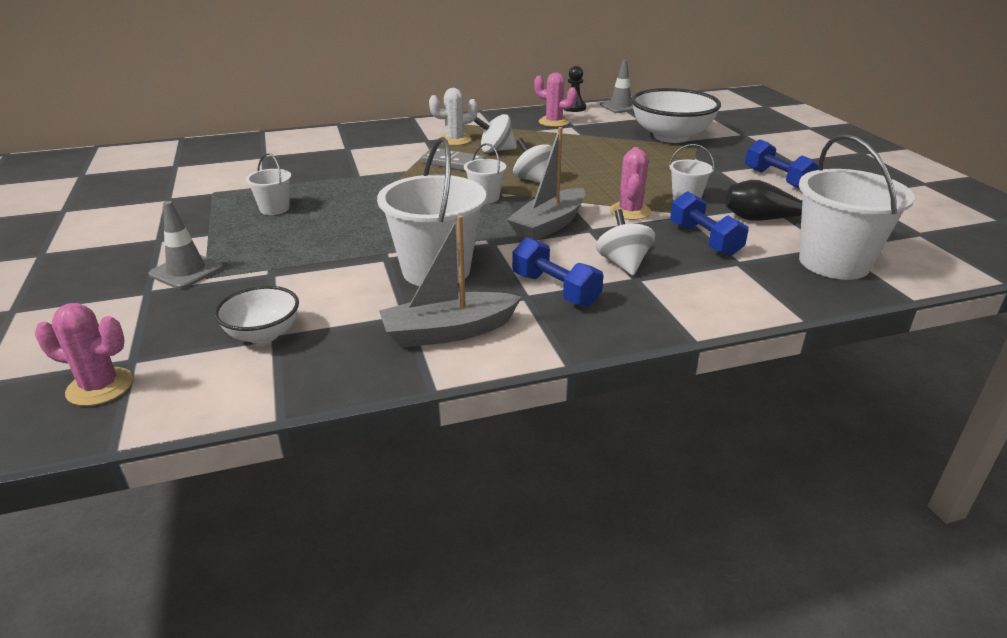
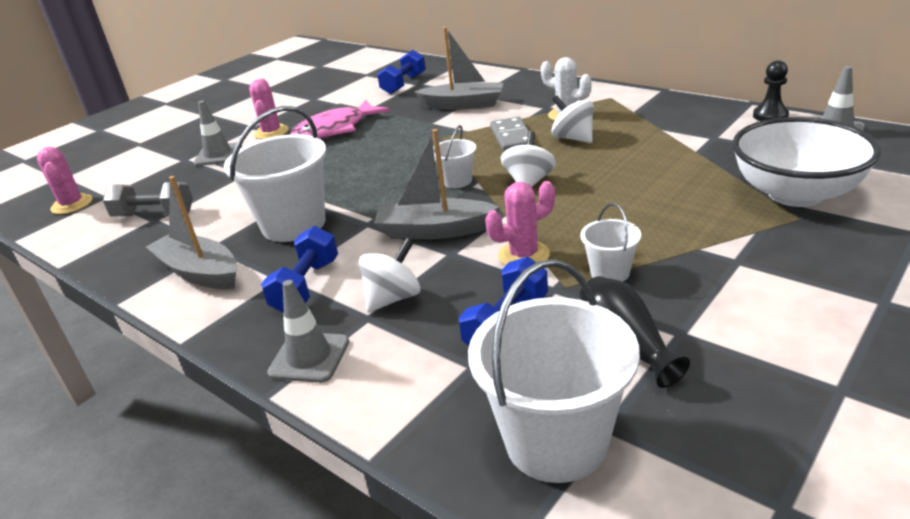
camera: 60 degrees right, 0 degrees up
(263, 334) = (154, 215): white bowl -> grey dumbbell
(274, 209) = (335, 130): white bucket -> pink fish
(353, 157) = (463, 105): none -> grey boat
(554, 122) = (703, 126): pink cactus -> pink cactus (271, 132)
(662, 312) = (309, 357): none -> grey traffic cone
(777, 179) = (785, 312): blue dumbbell -> blue dumbbell (404, 84)

